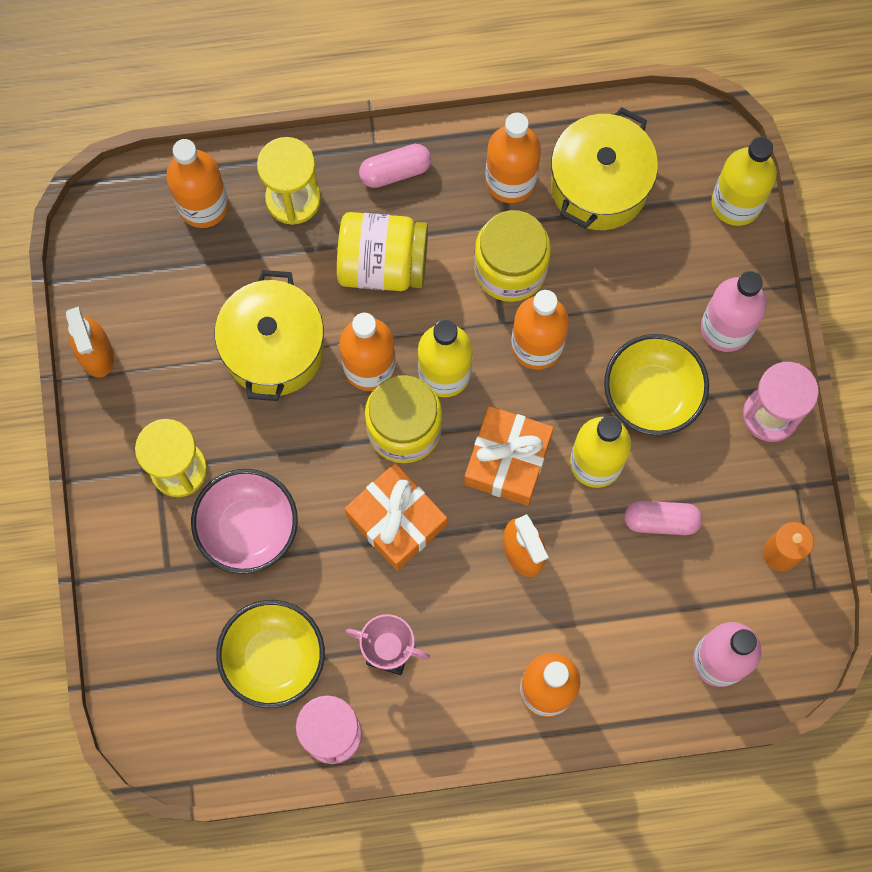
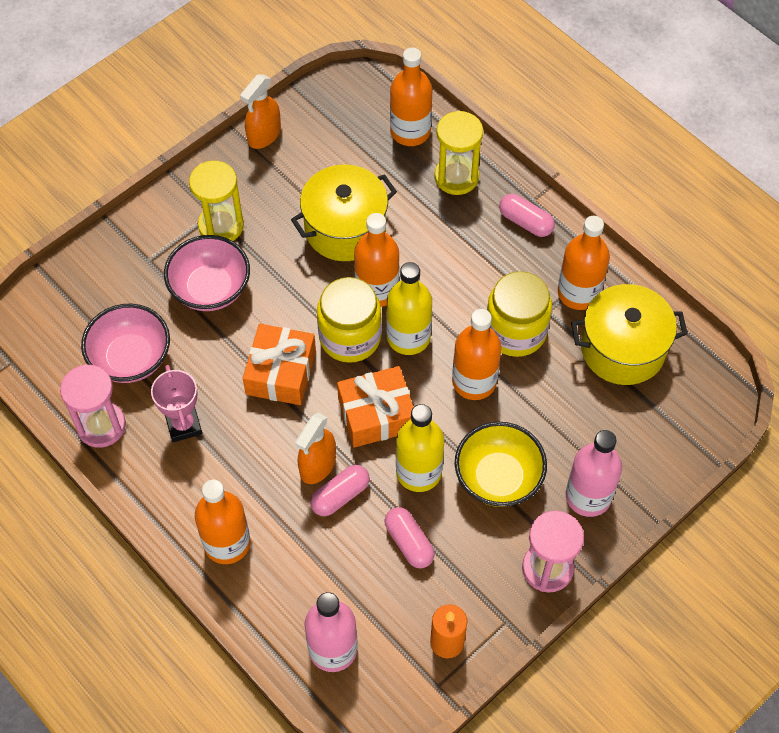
camera: 55 degrees right, 15 degrees down
(274, 658) = (131, 358): yellow bowl -> pink bowl
(383, 264) = (455, 254): yellow jar -> none
(570, 551) = (340, 495): none -> pink capsule
(736, 202) = (687, 445): yellow bottle -> none

